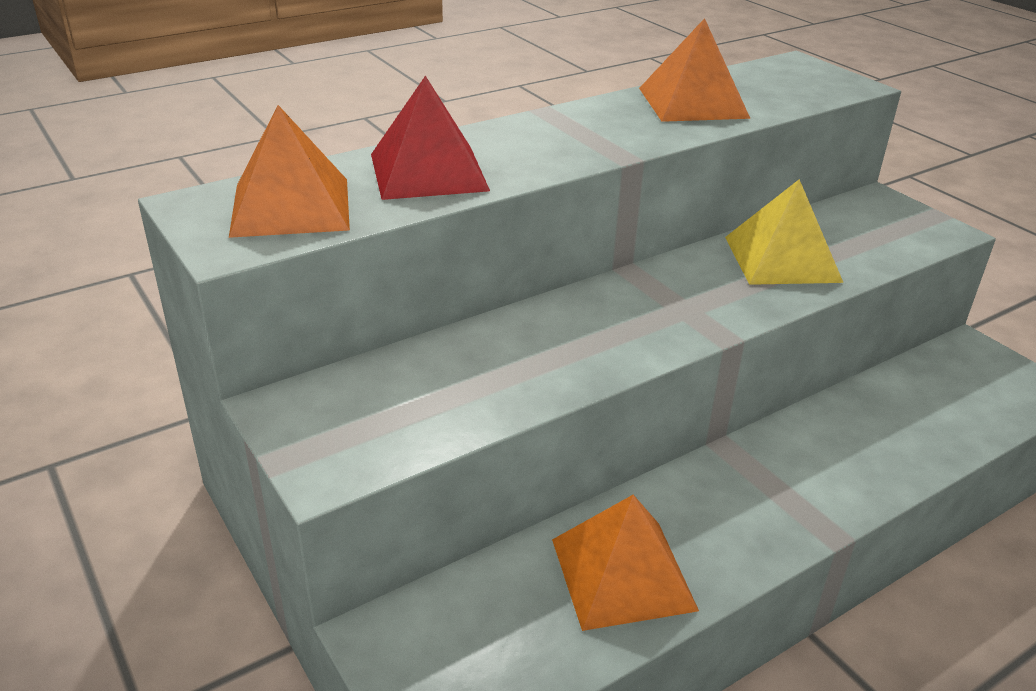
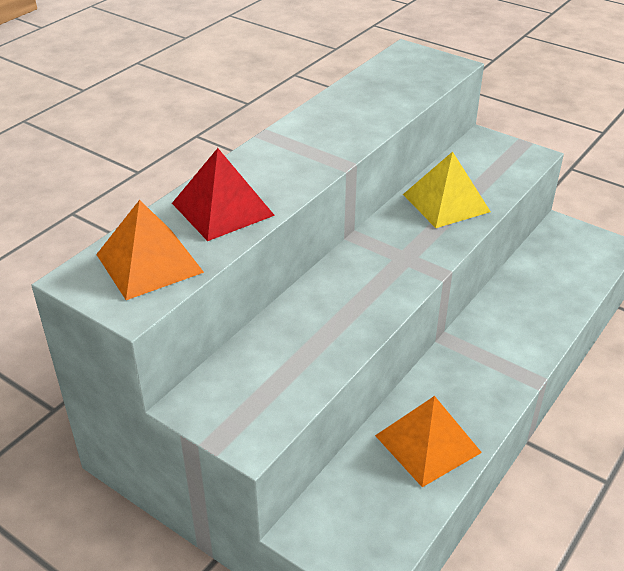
camera: 20 degrees left, 5 degrees up
(693, 102) = (360, 104): orange pyramid -> none

